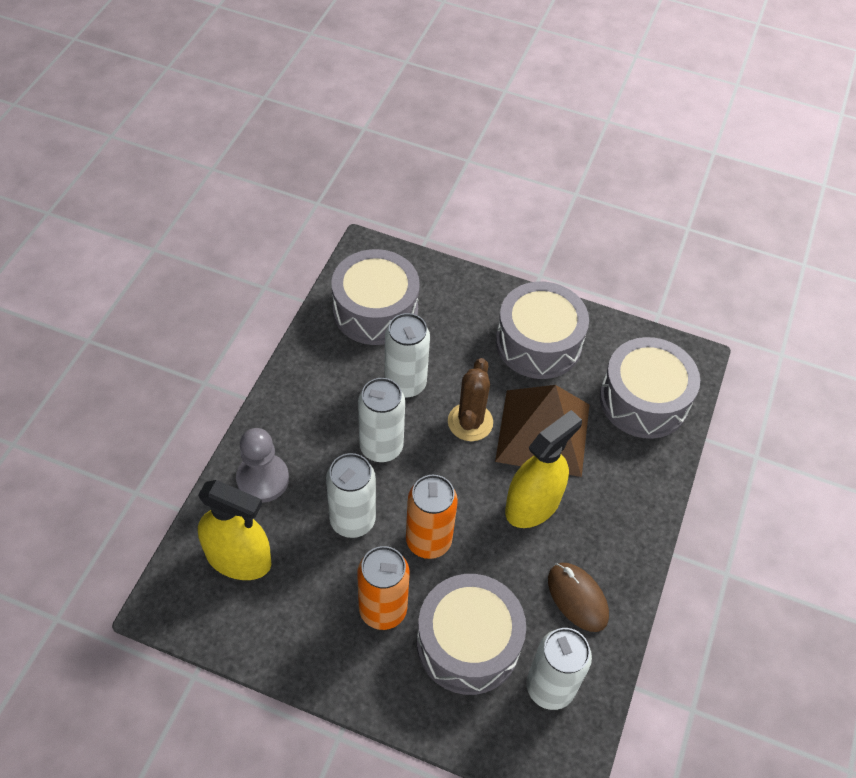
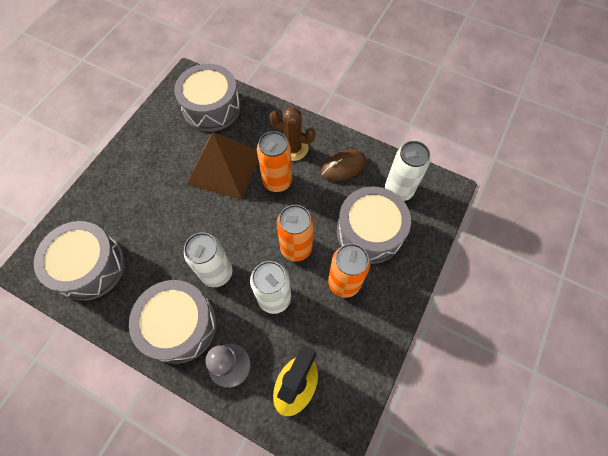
camera: 80 degrees left, 10 degrees up
(405, 384) = (165, 251): white can -> none
(470, 422) = (207, 211): brown cactus -> brown cactus (293, 148)
(532, 505) = (277, 181): yellow spray bottle -> orange can
(538, 343) = (152, 159): grey drum -> grey drum (180, 325)

